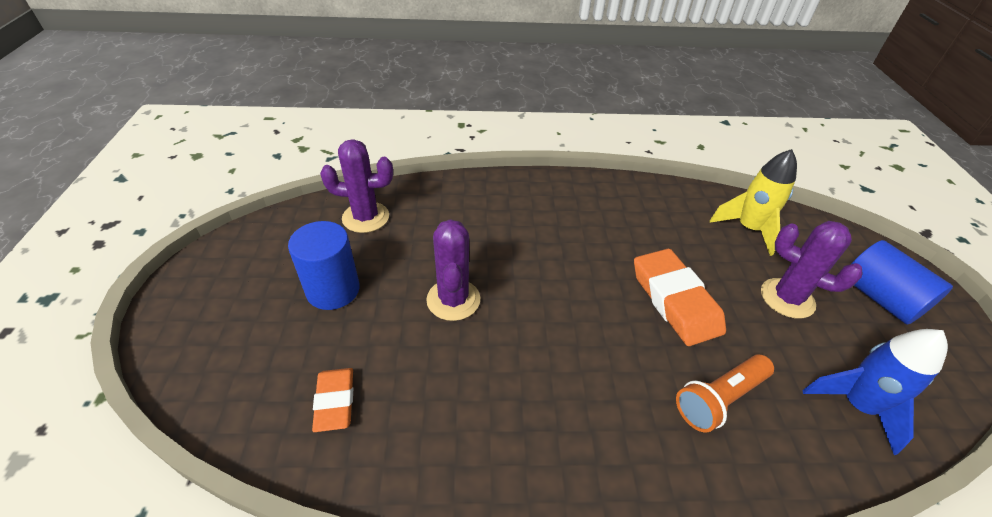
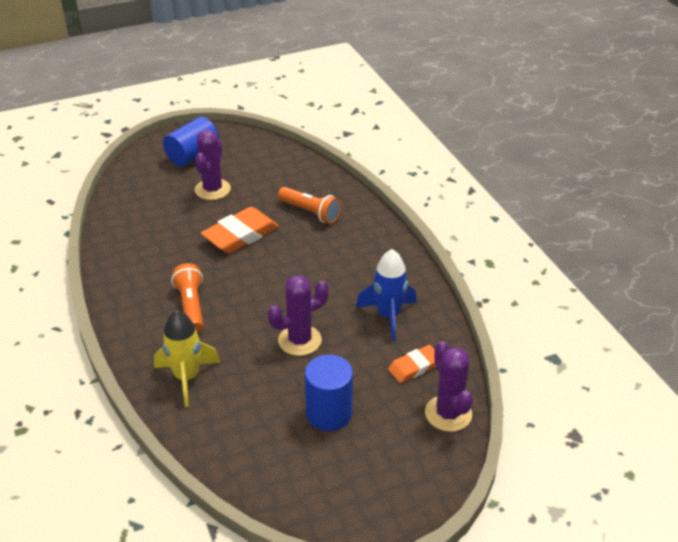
camera: 110 degrees left, 5 degrees down
(365, 217) = (232, 433): purple cactus -> purple cactus (448, 413)
(554, 229) = (191, 306): none -> orange flashlight
(748, 229) = (143, 207): yellow rocket -> yellow rocket (187, 377)
(856, 405) = (285, 168): blue rocket -> blue rocket (388, 316)

